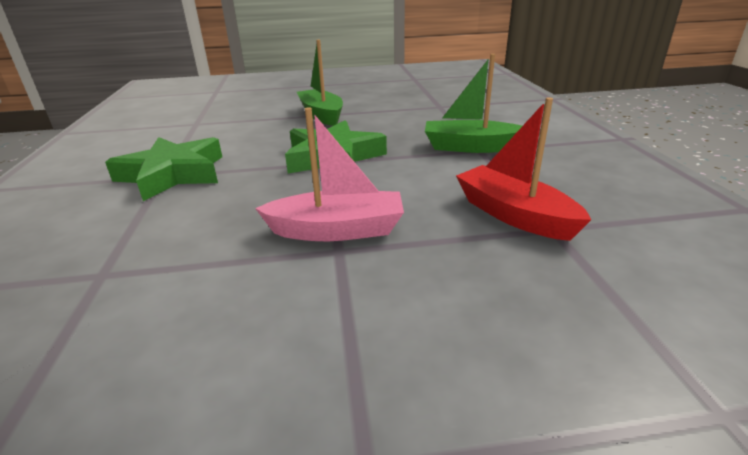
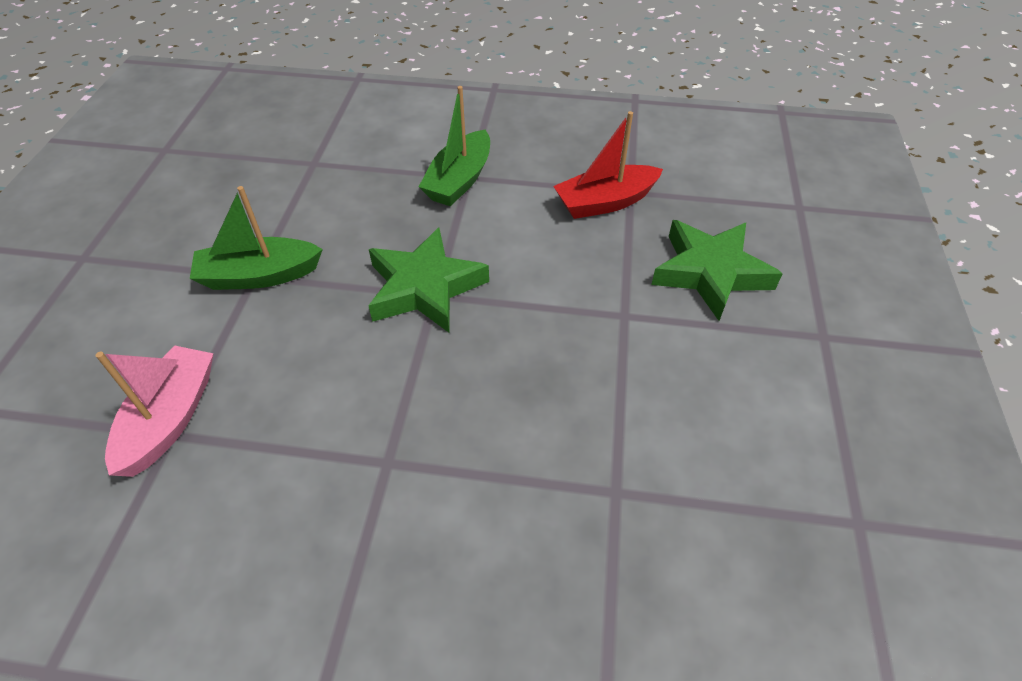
camera: 75 degrees left, 20 degrees up
(173, 174) = (390, 450): green star -> green star (710, 272)
(337, 230) = (592, 310): pink boat -> pink boat (170, 418)

